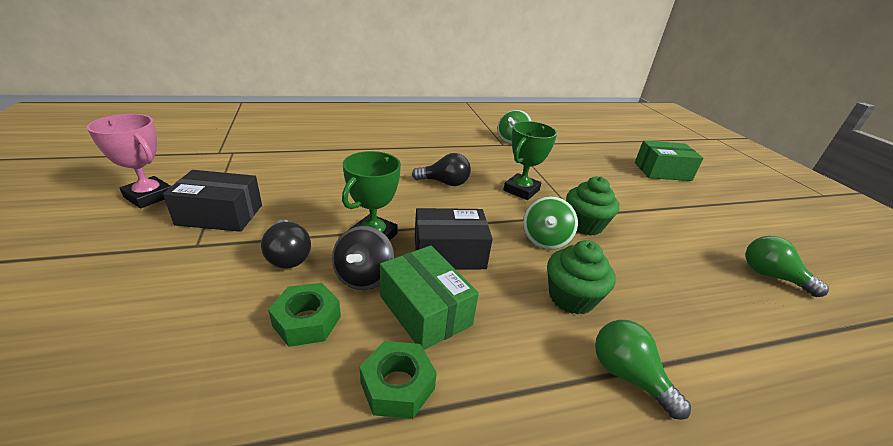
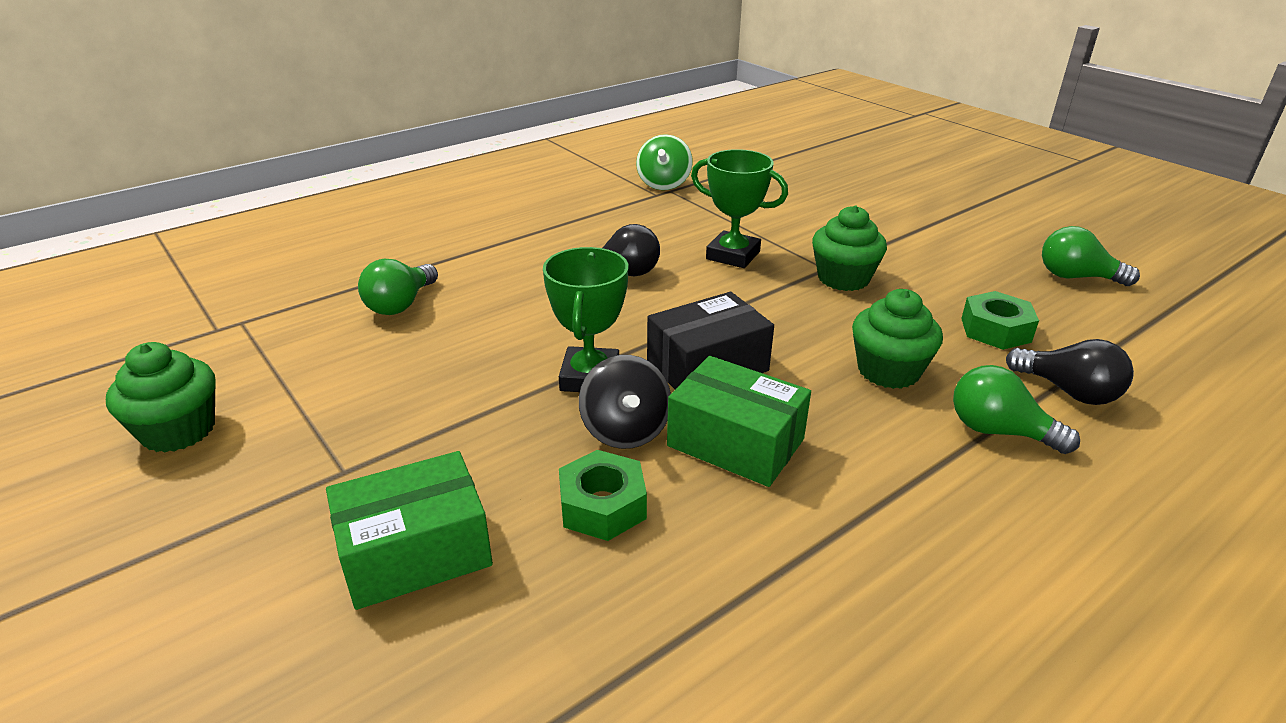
camera: 20 degrees left, 0 degrees up
(149, 196) = (178, 430): pink trophy -> green cupcake
(220, 215) = (332, 420): black box -> none
(288, 256) = (496, 440): black light bulb -> black light bulb (1068, 391)
(313, 165) = (401, 304): none -> green light bulb
(397, 386) = (773, 531): green nut -> green nut (995, 330)
(521, 190) = (733, 255): green trophy -> green trophy turned 75 degrees counterclockwise
(545, 240) = (810, 312): green spinning top -> none
(662, 171) = (888, 179): green box -> green box (415, 552)

